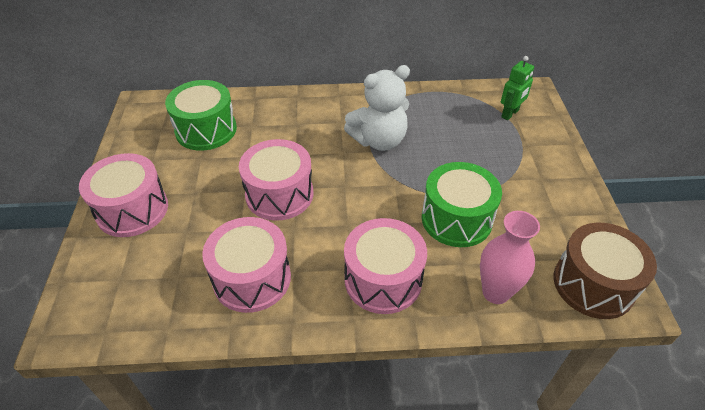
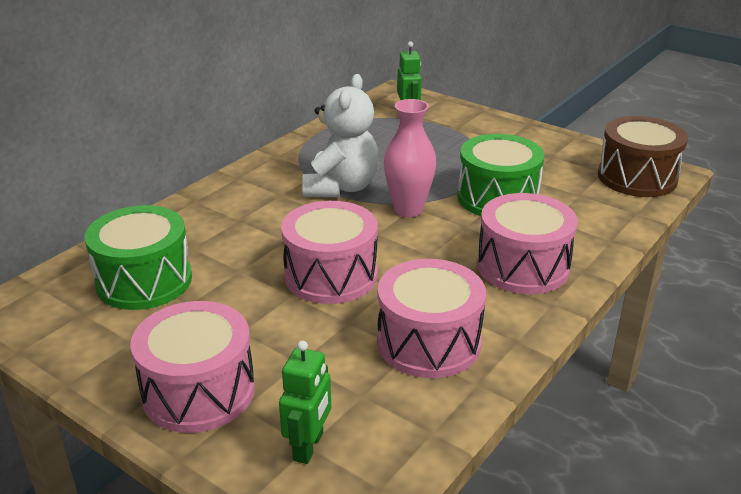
camera: 50 degrees left, 15 degrees down
(118, 280) = (309, 446): none -> green robot
(495, 292) = (599, 220): pink vase -> pink vase (408, 210)

